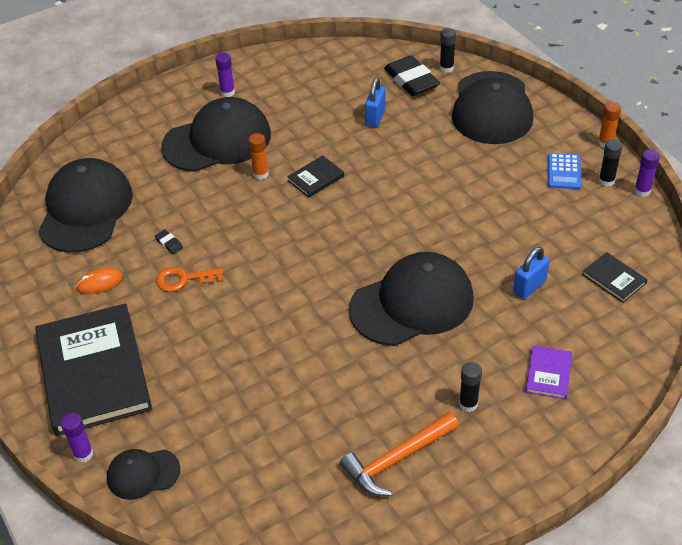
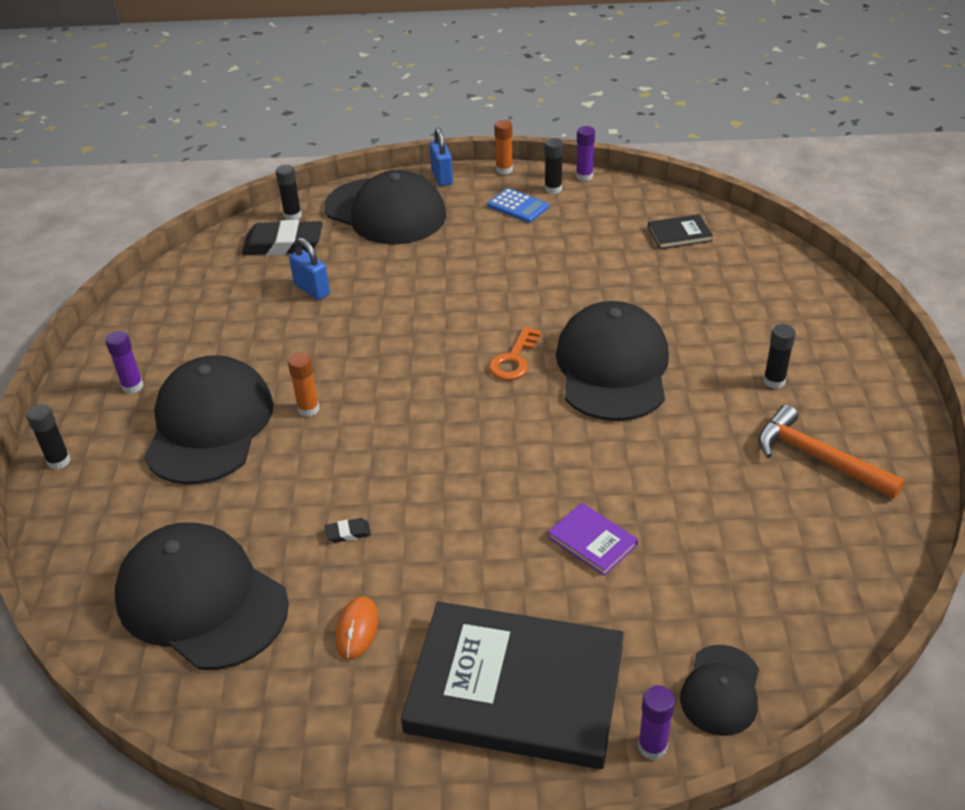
camera: 60 degrees left, 5 degrees down
(150, 100) = (59, 461): none -> black glue stick
(183, 279) = (423, 540): orange key -> orange key (513, 360)
(316, 178) = (361, 368): black book -> none
(397, 459) = (818, 458): orange hammer -> orange hammer turned 135 degrees clockwise
(529, 287) = (650, 285): blue padlock -> blue padlock (442, 177)
(548, 374) = (768, 317): purple book -> purple book (592, 541)

